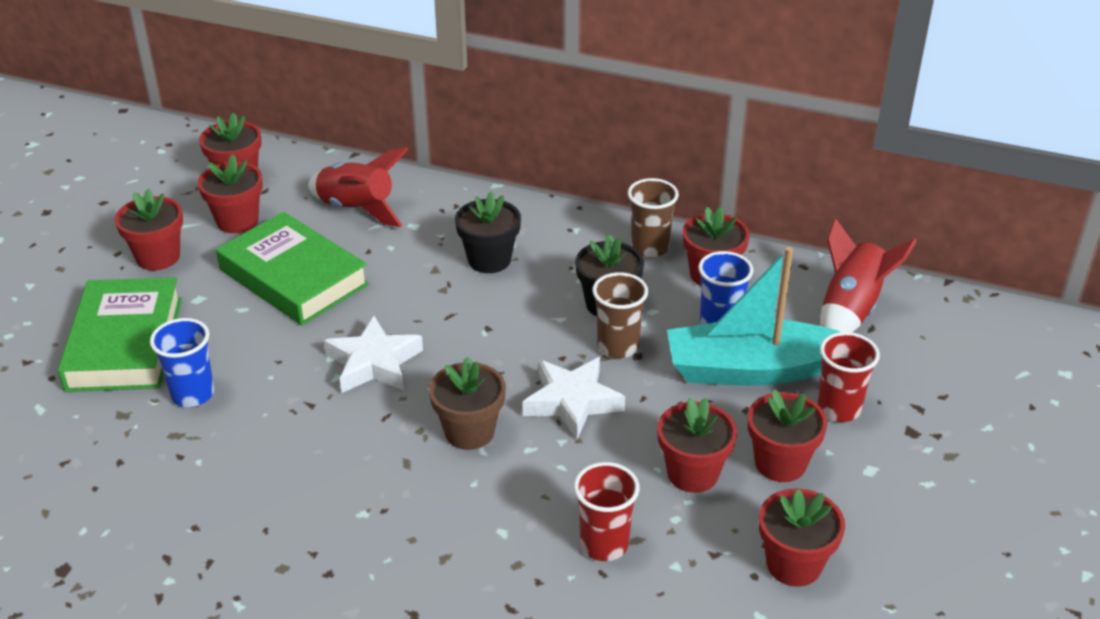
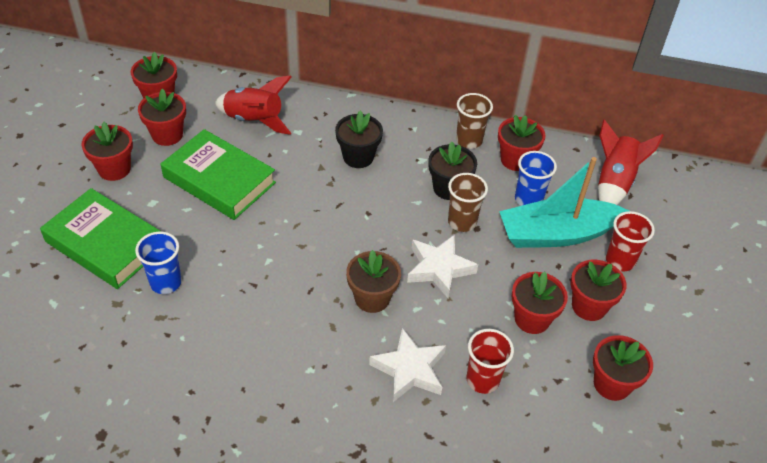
camera: 10 degrees left, 10 degrees up
(125, 343) = (105, 243): green book -> green book turned 45 degrees counterclockwise
(373, 363) = (292, 247): white star -> white star (409, 369)

